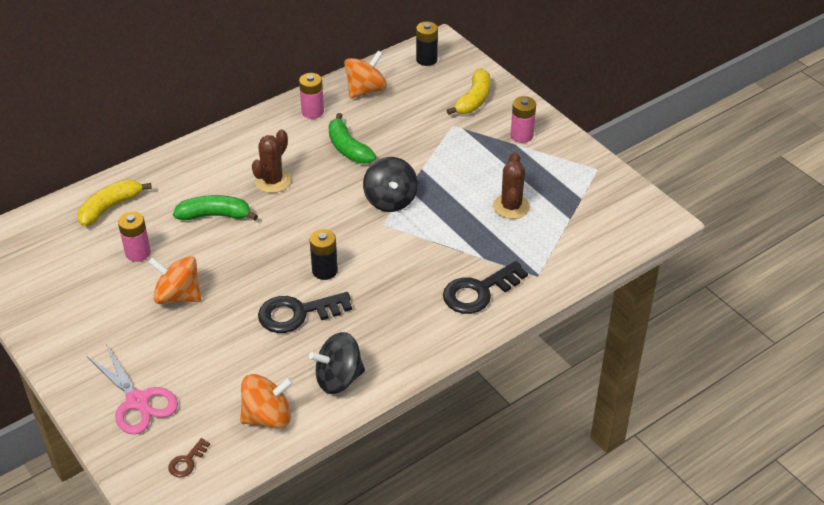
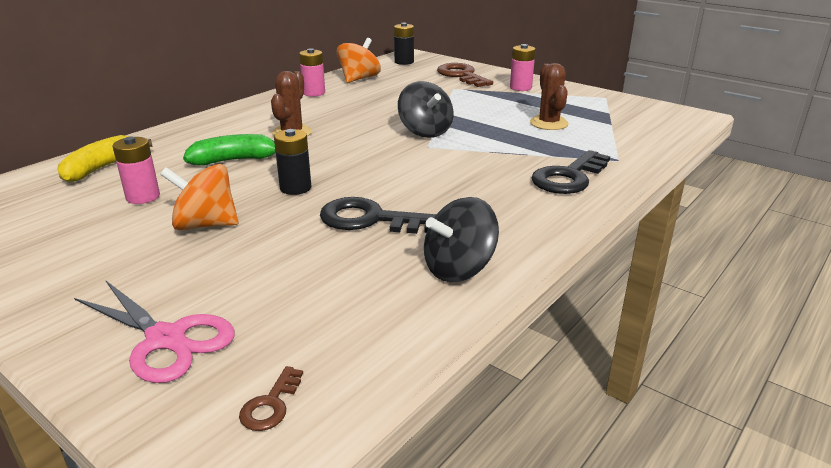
camera: 15 degrees left, 15 degrees down
(268, 417) = (381, 324): orange spinning top -> none
(297, 313) = (370, 219): black key -> black key turned 45 degrees clockwise
(325, 271) = (384, 183): black battery -> black battery (295, 188)
(348, 148) = (361, 108): green banana -> none
(474, 100) = (461, 75): yellow banana -> brown key

